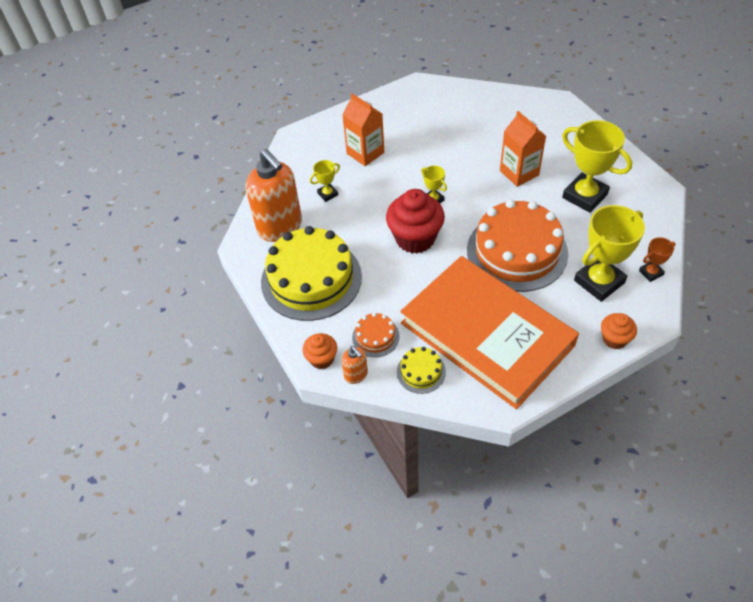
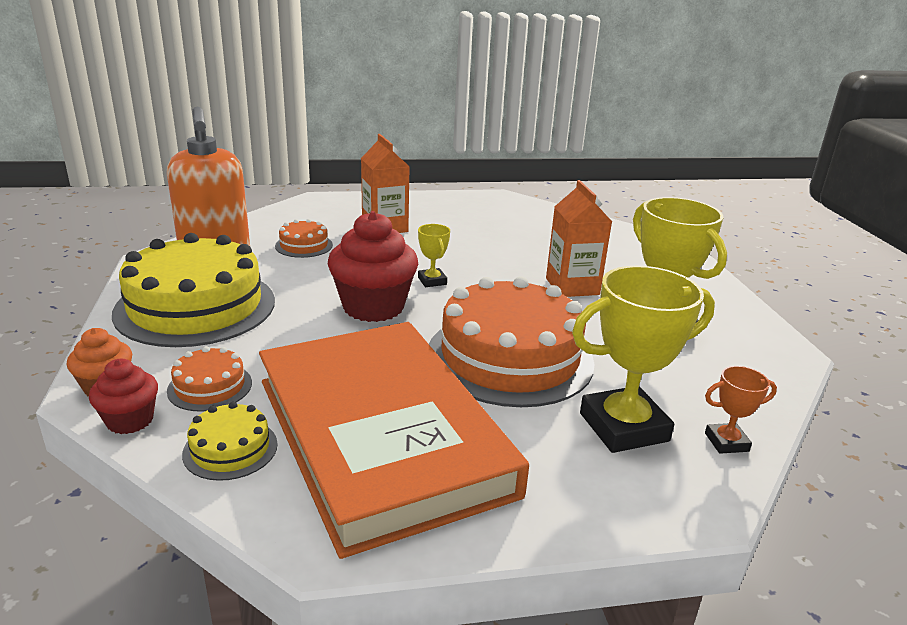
camera: 15 degrees right, 25 degrees down
(327, 194) = (304, 245): yellow trophy -> orange cake
(356, 375) = (130, 420): orange soap dispenser -> red cupcake
(614, 339) = (607, 513): orange cupcake -> none

